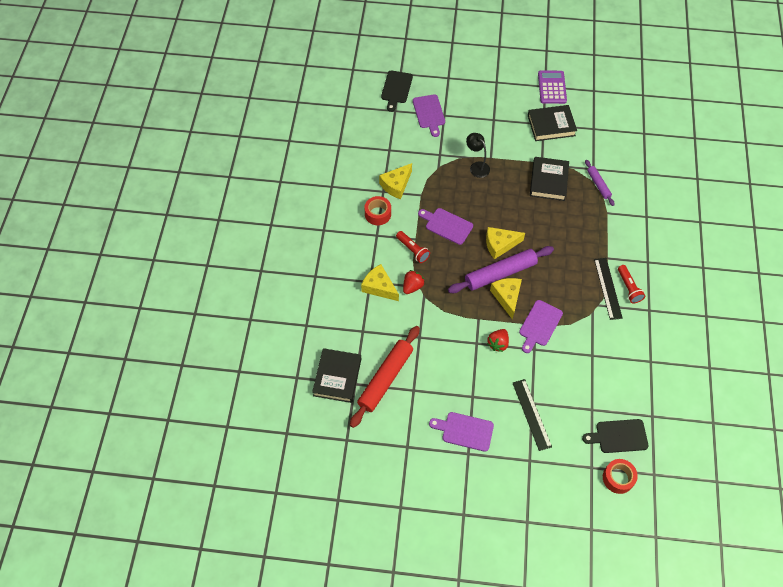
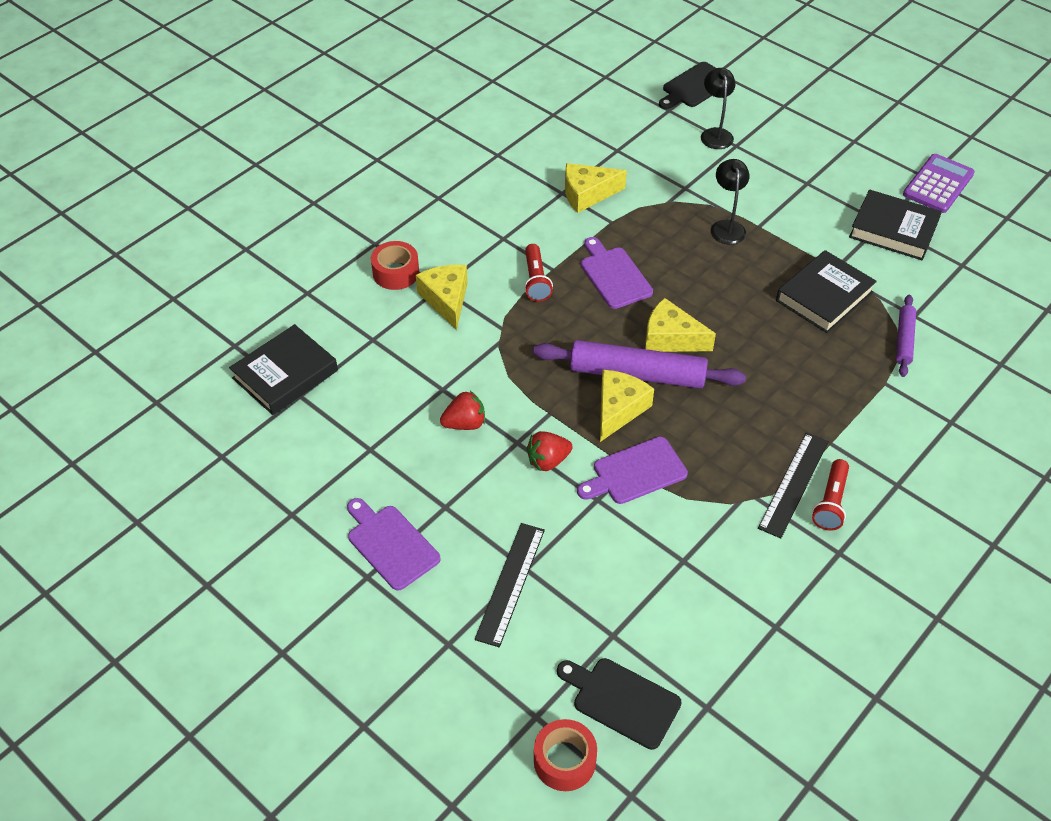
camera: 35 degrees right, 10 degrees down
(378, 214) = (528, 215): red tape -> red tape (396, 273)
(385, 379) = (346, 413): red rolling pin -> none
(412, 286) = (493, 323): red strawberry -> red strawberry (465, 423)
(429, 113) = (715, 134): purple cutting board -> black lamp

